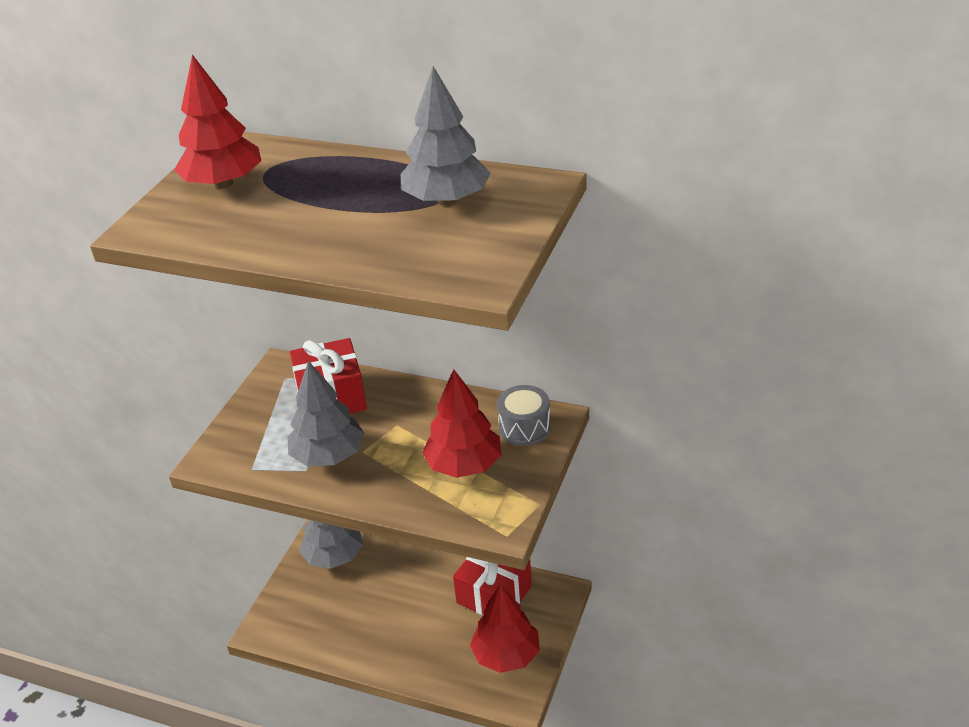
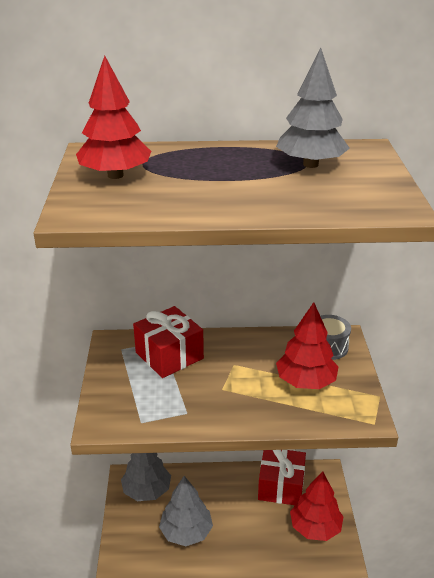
camera: 25 degrees left, 5 degrees down
(328, 456) = (197, 398): grey tree -> grey tree (186, 532)

